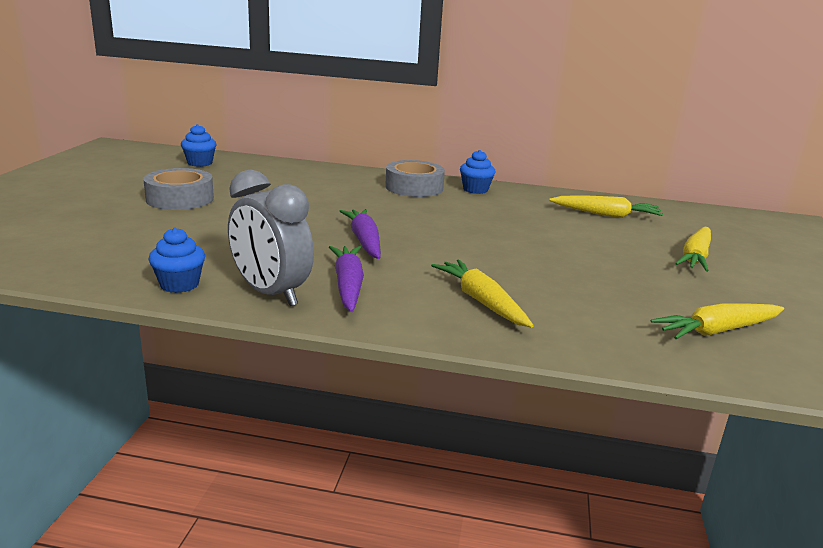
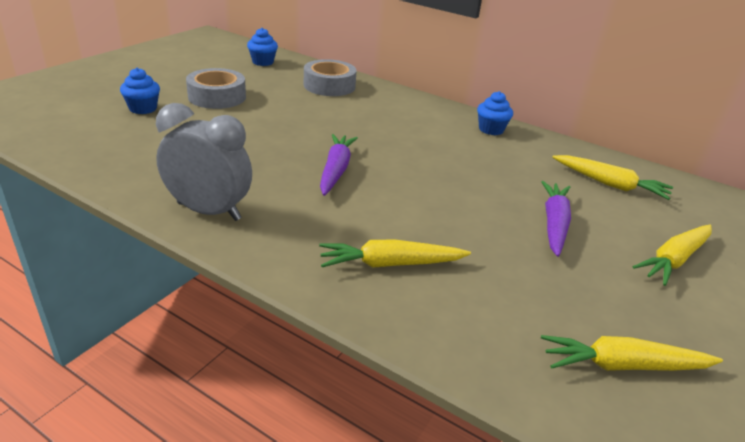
camera: 20 degrees right, 10 degrees up
(179, 284) = (145, 186): blue cupcake -> blue cupcake (143, 109)
(271, 293) = (209, 211): grey clock -> grey clock turned 135 degrees clockwise
(348, 285) = (281, 217): purple carrot -> purple carrot (554, 224)
(414, 187) = (431, 117): grey tape -> grey tape (329, 86)
(481, 301) = (390, 264): yellow carrot -> yellow carrot turned 90 degrees counterclockwise

